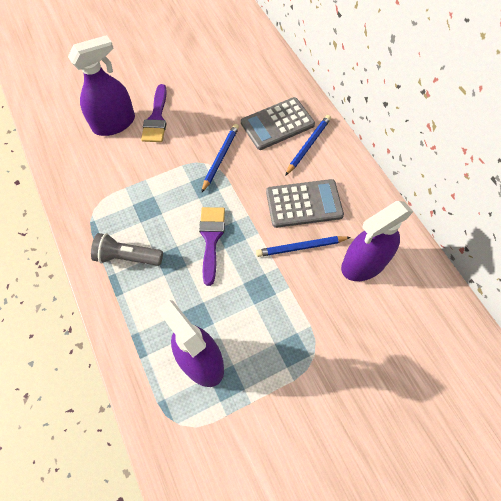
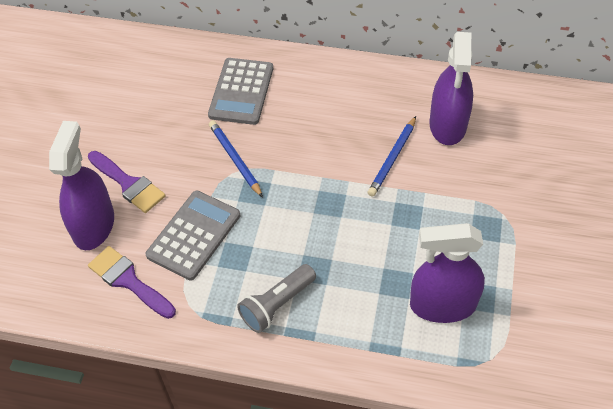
camera: 50 degrees left, 10 degrees down
(211, 239) = (321, 221): purple brush -> purple brush (128, 281)
(304, 204) = (349, 128): grey calculator -> grey calculator (194, 235)
(308, 145) = (289, 84): blue pencil -> none

